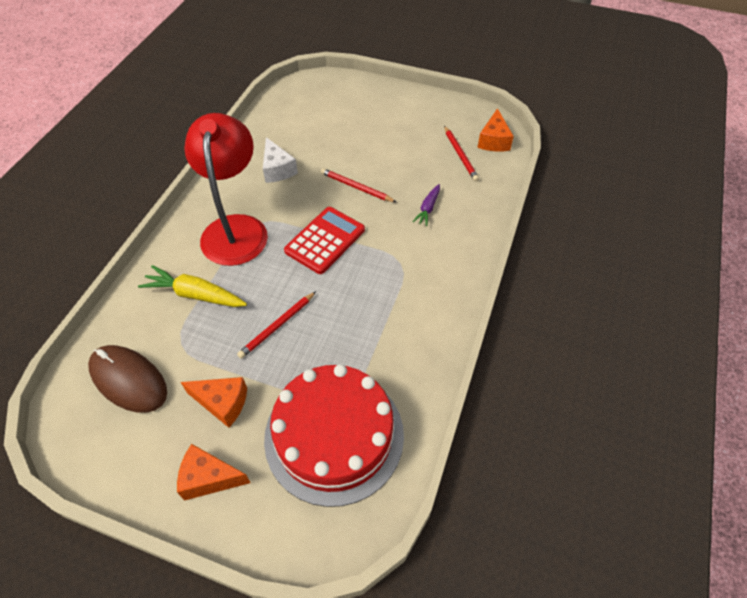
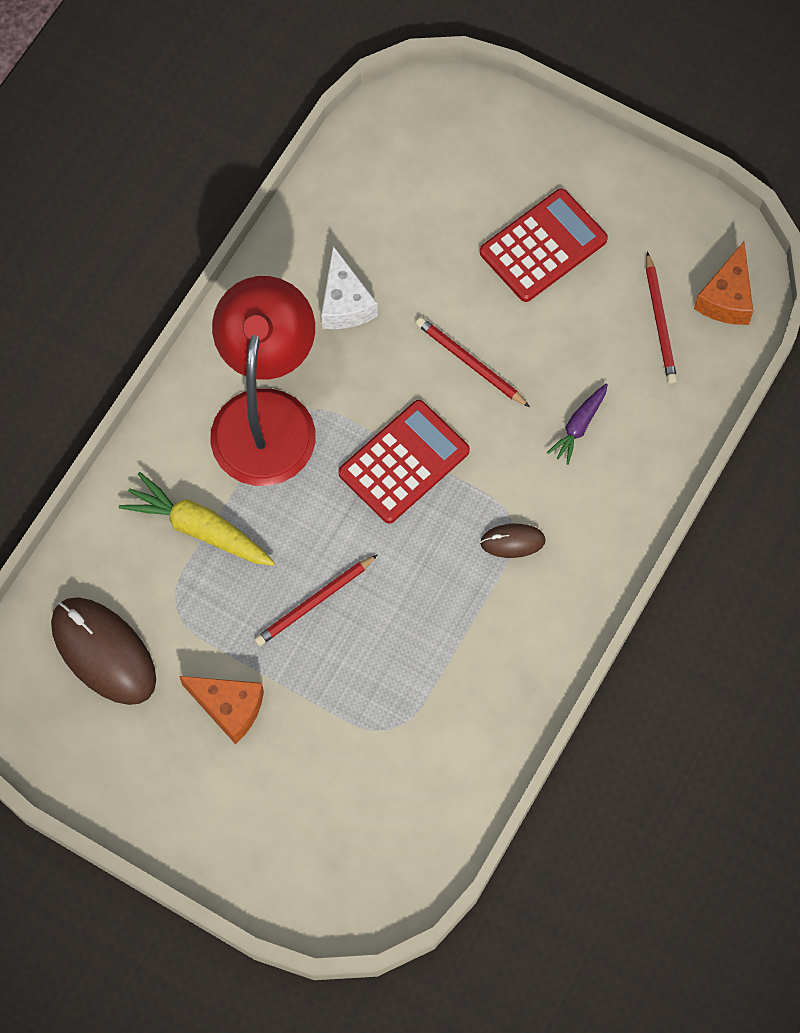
camera: 10 degrees right, 15 degrees up
(209, 478) = (206, 807): orange cheese -> none
(334, 435) = (372, 779): red cake -> none
(386, 131) = (543, 246): none -> red calculator
(402, 272) = (512, 541): none -> brown mouse

